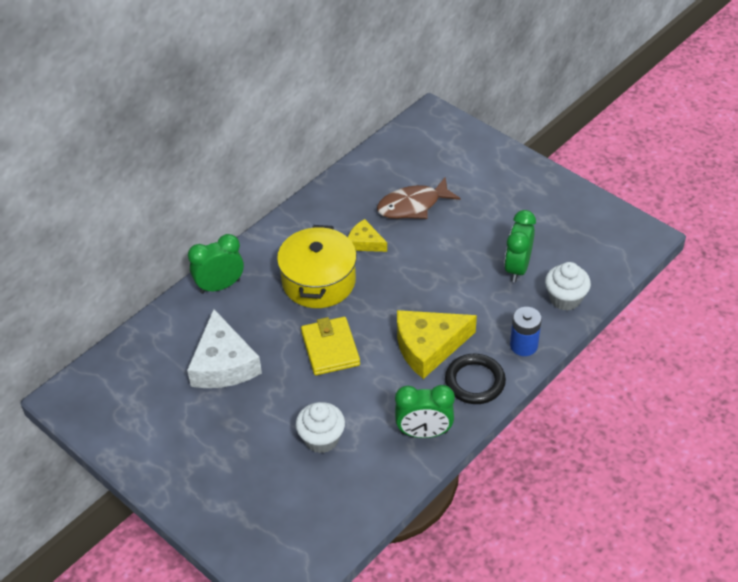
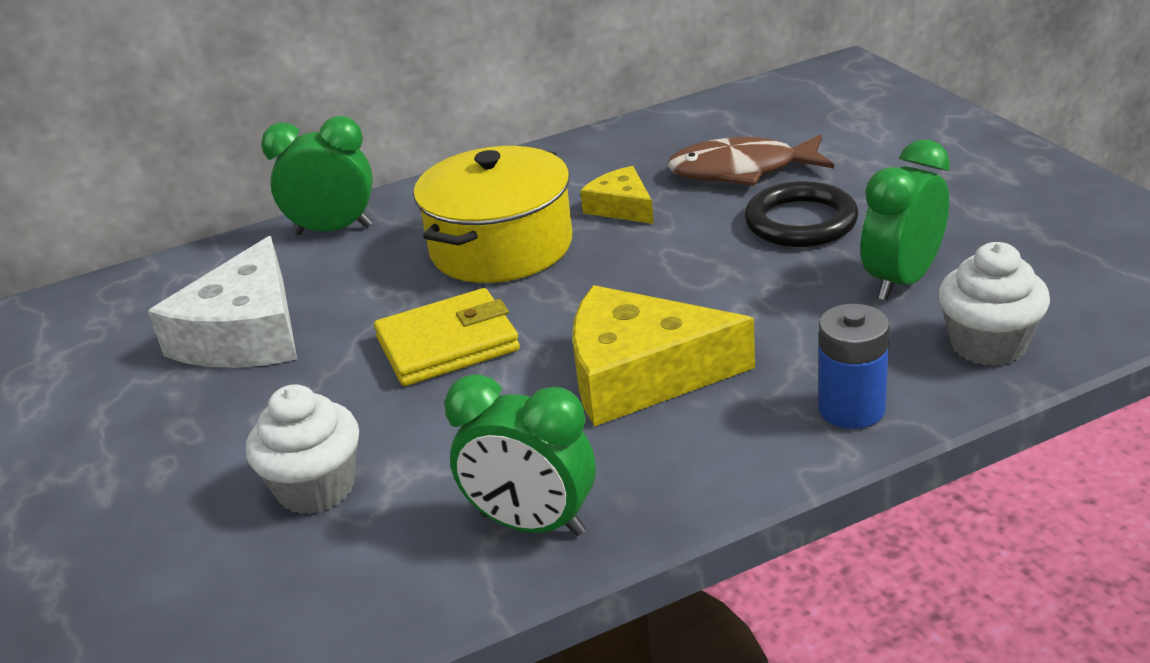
camera: 25 degrees right, 15 degrees down
(330, 348) = (448, 344): yellow wallet -> yellow wallet turned 60 degrees clockwise
(475, 381) = (703, 453): black ring -> black ring (801, 222)

